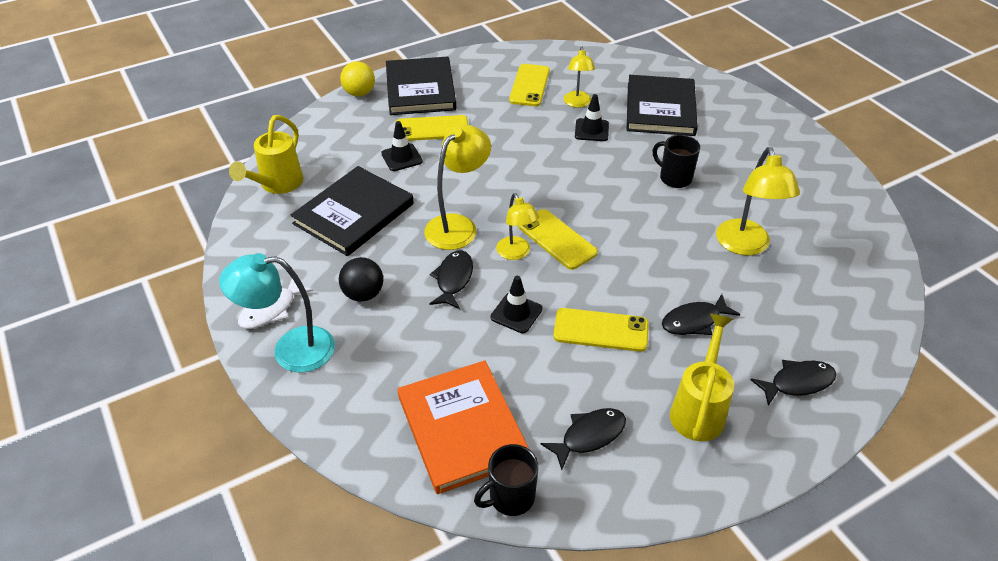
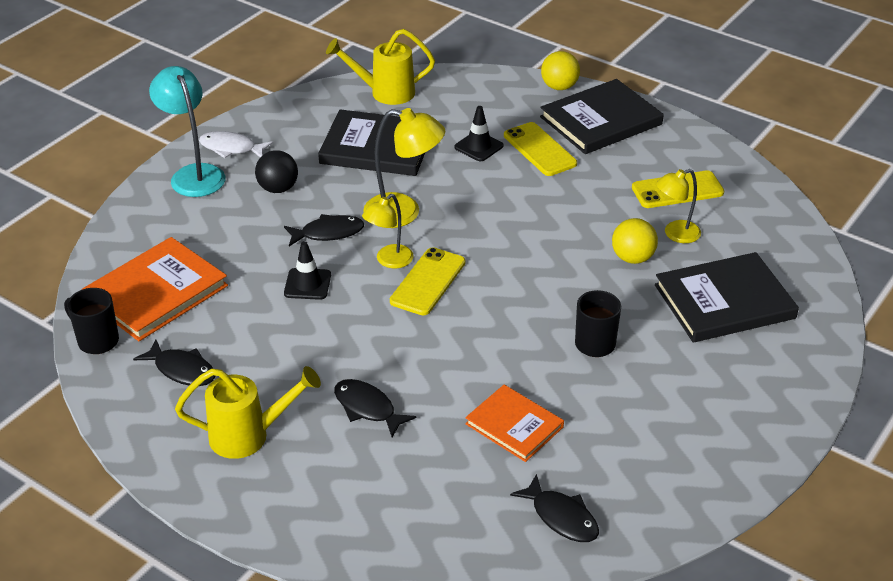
camera: 65 degrees right, 5 degrees down
(591, 130) = (632, 258): black traffic cone -> yellow ball
(600, 330) = (316, 345): yellow phone -> none
(745, 246) = (514, 425): yellow lamp -> orange book
(797, 382) = (321, 504): black fish -> black fish (561, 517)

